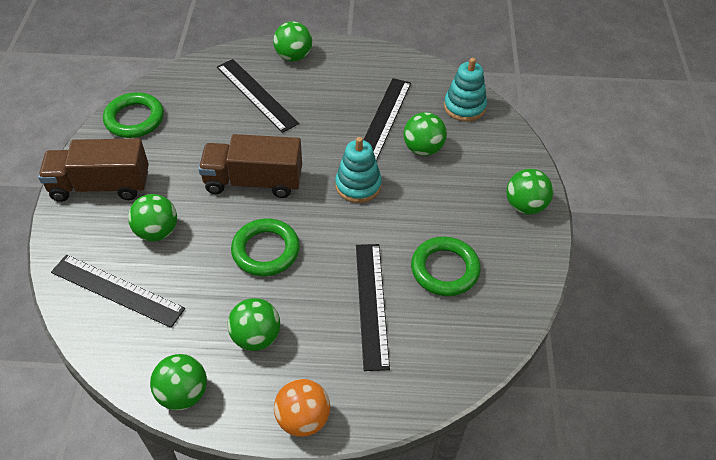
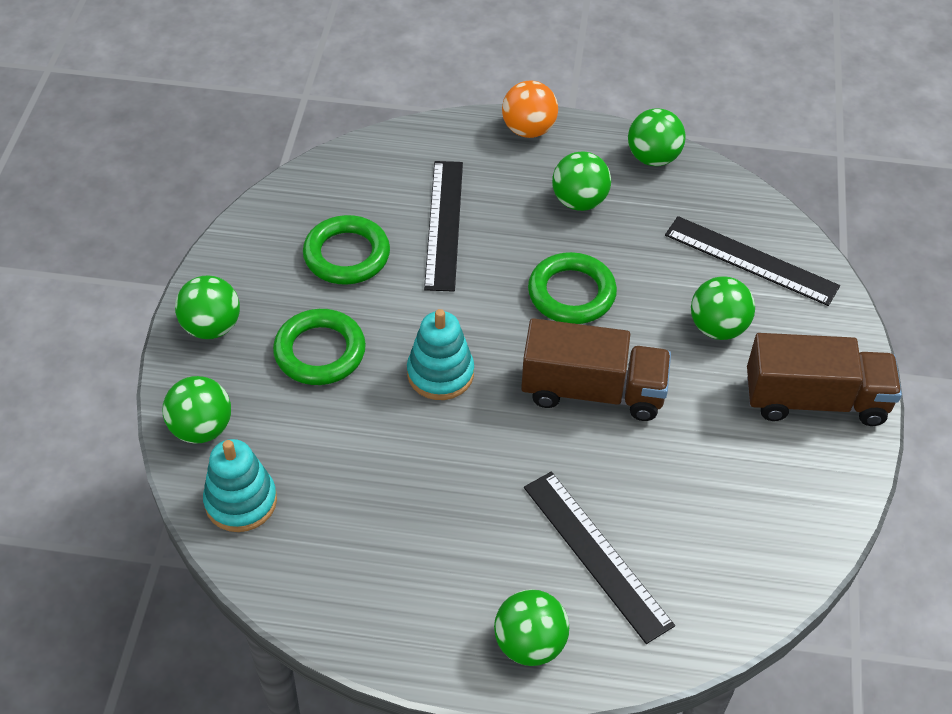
camera: 175 degrees left, 0 degrees up
(134, 119) = (797, 517): green ring -> green ring (320, 352)
(383, 120) = (383, 485): black ruler -> none
(423, 149) = (331, 427): green ball -> green ball (201, 428)

